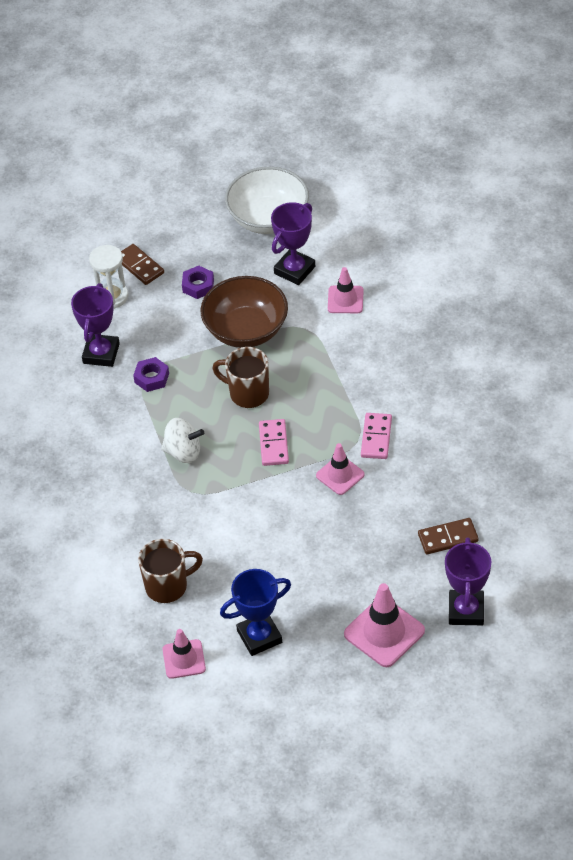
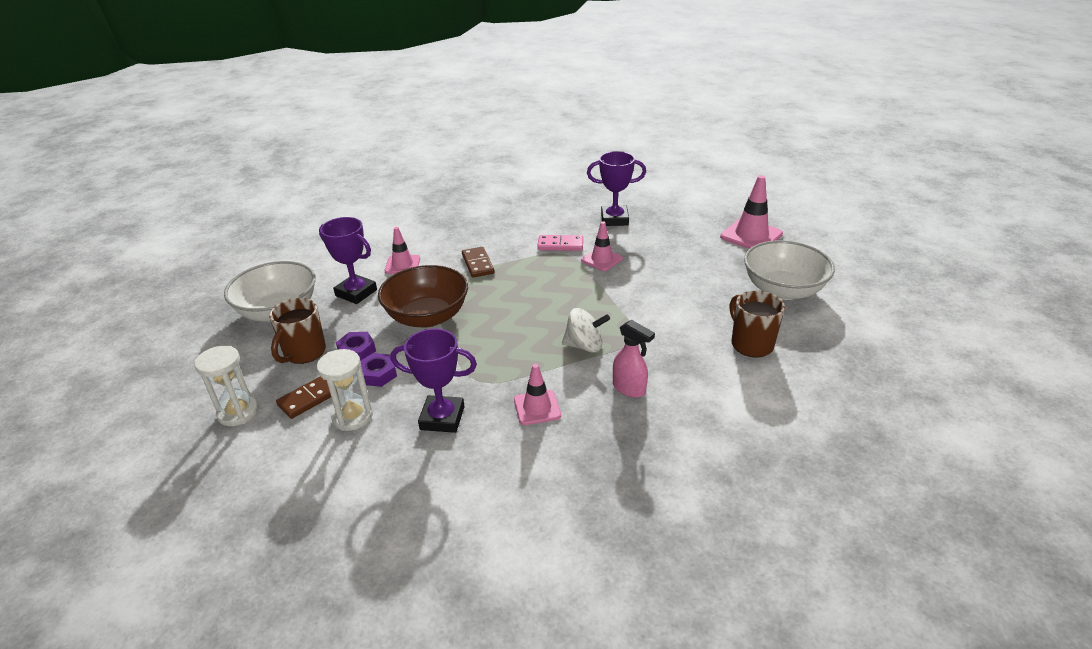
camera: 95 degrees left, 15 degrees down
(117, 481) = (629, 389): none -> pink spray bottle
(128, 225) = (238, 412): none -> white hourglass
(151, 378) = (484, 375): purple nut -> purple nut (378, 374)
(183, 452) = (584, 346): white spinning top -> white spinning top turned 90 degrees clockwise
(184, 659) = (828, 329): pink traffic cone -> pink traffic cone (537, 407)
(248, 393) = (509, 311): brown mug -> brown mug (304, 353)
(259, 636) = (783, 290): blue trophy -> white bowl
(273, 444) = (570, 294): pink domino -> none
(448, 538) = (654, 214): brown domino -> brown domino (478, 264)
(466, 610) = (717, 206): purple trophy -> purple trophy (614, 219)

